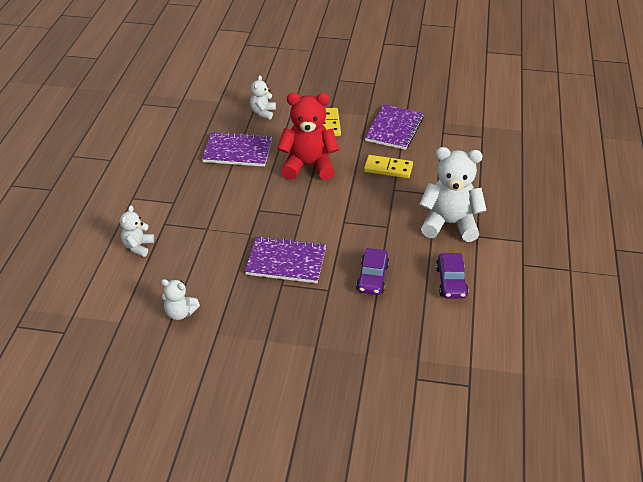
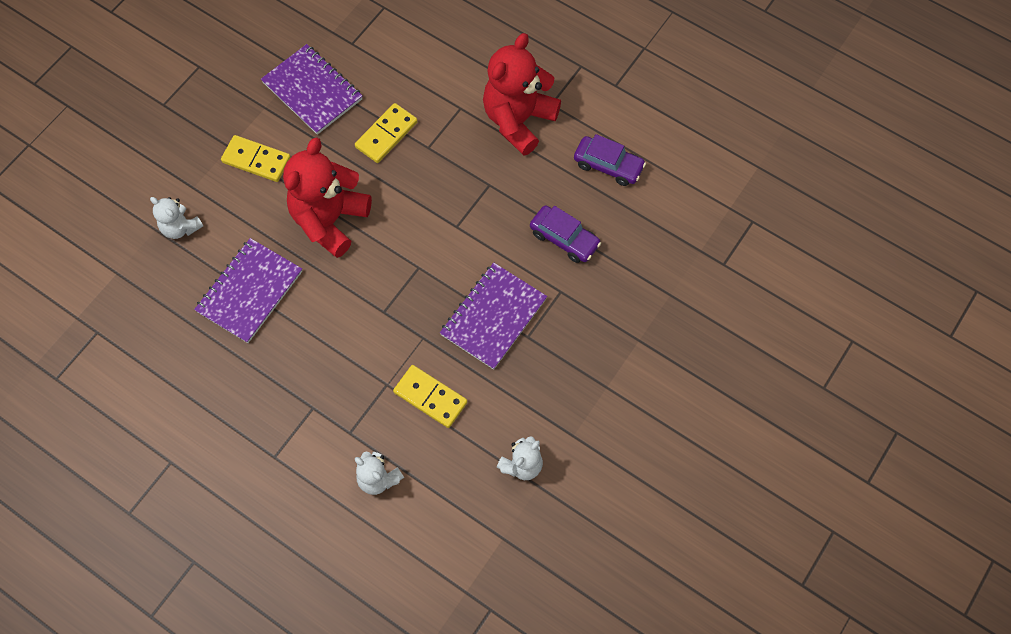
camera: 65 degrees left, 25 degrees up
(208, 251) = (430, 397): none -> yellow domino
(449, 224) = (518, 120): white teddy bear -> red teddy bear

